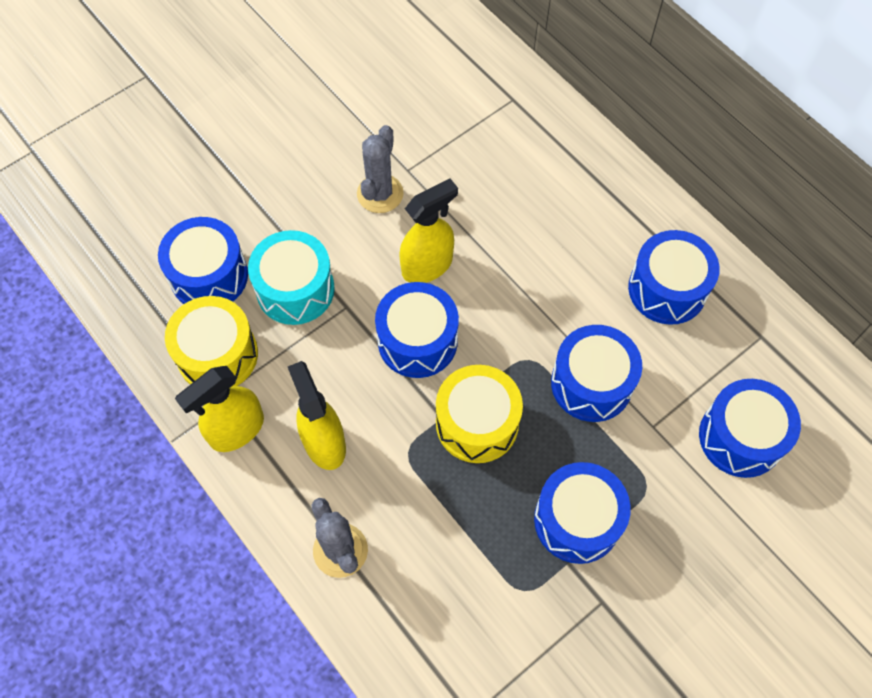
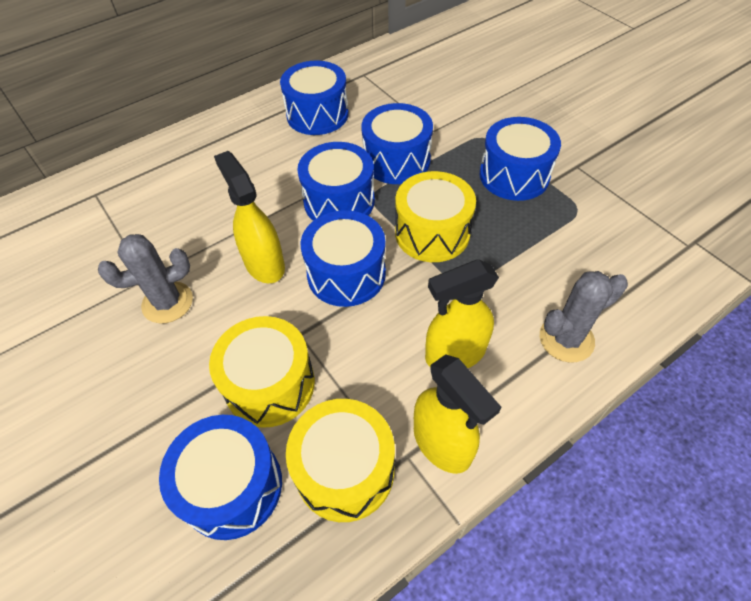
camera: 85 degrees left, 10 degrees down
(295, 289) = (270, 384): turquoise drum -> yellow drum
(380, 194) = (167, 302): grey cactus -> grey cactus turned 45 degrees counterclockwise
(740, 437) = (441, 90): blue drum -> blue drum (339, 201)

